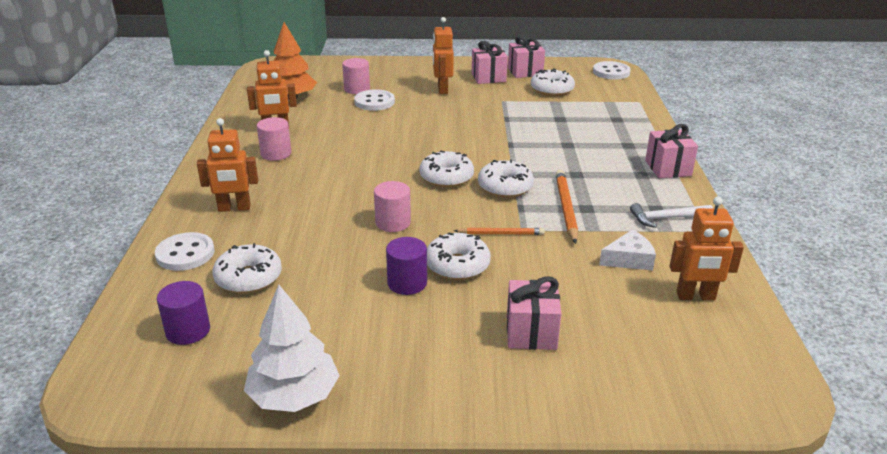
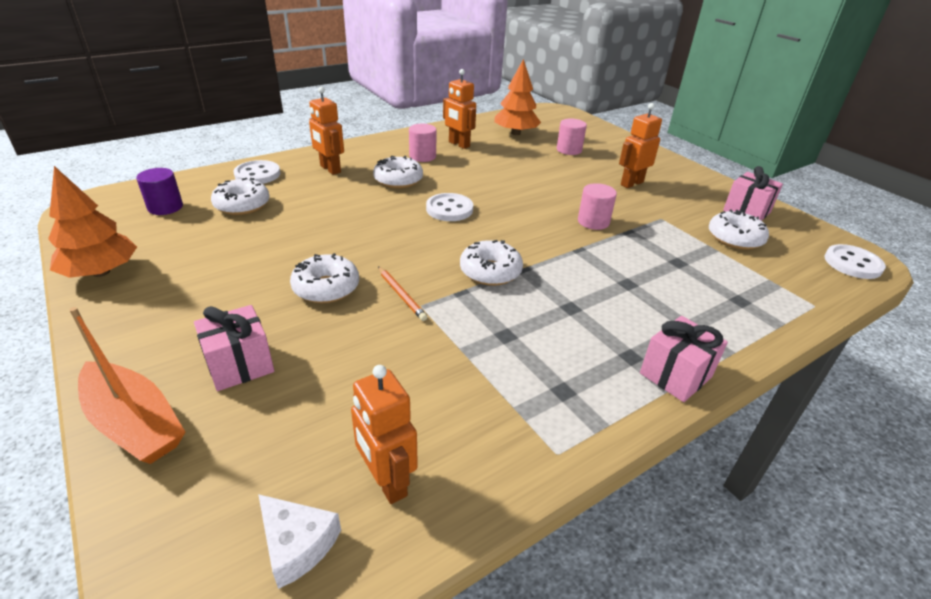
camera: 55 degrees right, 5 degrees up
(294, 396) = (101, 272): white tree -> orange tree
(374, 102) = (558, 163): white button -> white button (449, 209)
(393, 223) = (368, 235): pink cylinder -> pink cylinder (593, 222)
(407, 283) = (279, 271): purple cylinder -> none
(446, 177) = (471, 235): white donut -> white donut (398, 180)
(488, 78) = (696, 197): pink gift -> none
(565, 208) = (490, 321): orange pencil -> none
(567, 399) = (134, 423): none -> orange boat
(629, 259) = (425, 398): white cheese -> white cheese (297, 544)
(666, 218) = (549, 406): white hammer -> none

